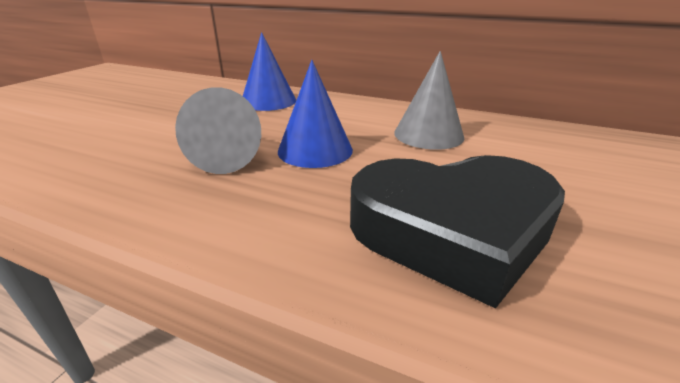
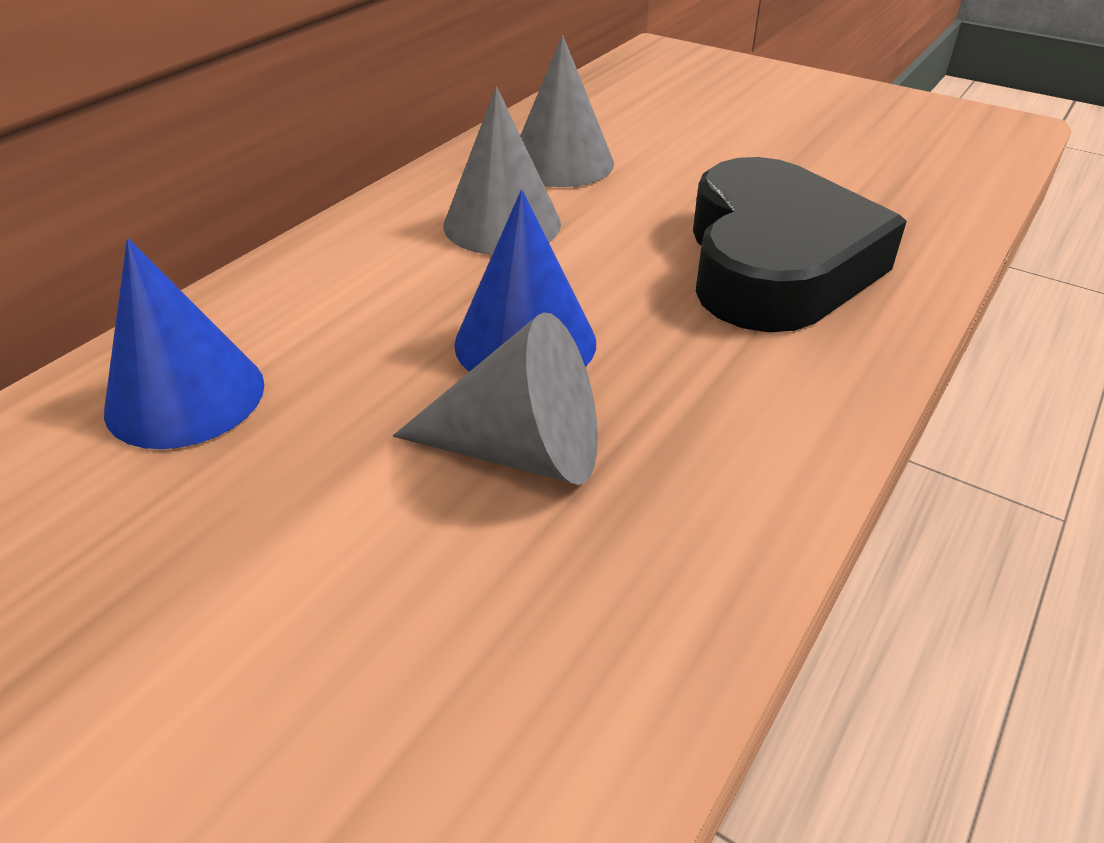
camera: 80 degrees left, 10 degrees up
(523, 143) = (561, 163): none -> grey cone

